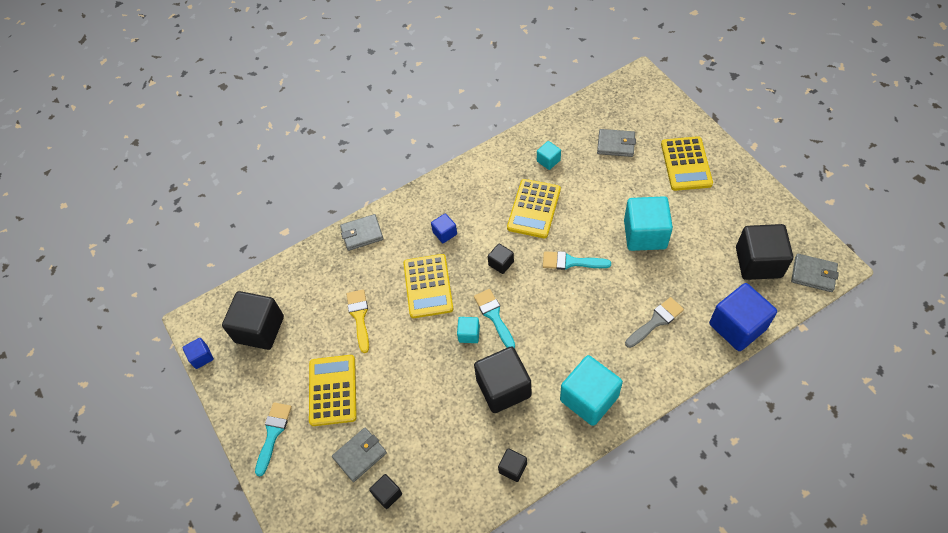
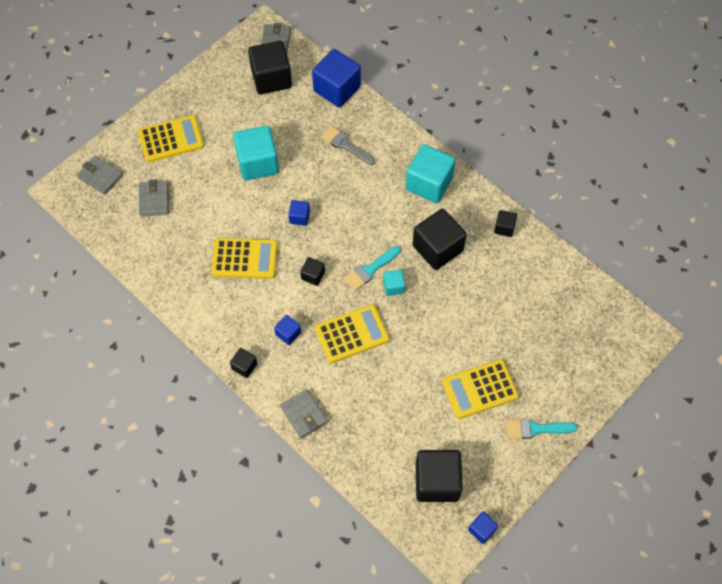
camera: 110 degrees left, 5 degrees up
(359, 317) = (399, 388): yellow brush -> none
(360, 455) = (531, 347): grey wallet -> grey wallet (100, 176)
(387, 494) = (556, 316): black cube -> black cube (244, 366)
(548, 161) = (182, 256): turquoise cube -> none
(571, 262) = (299, 217): turquoise brush -> blue cube

